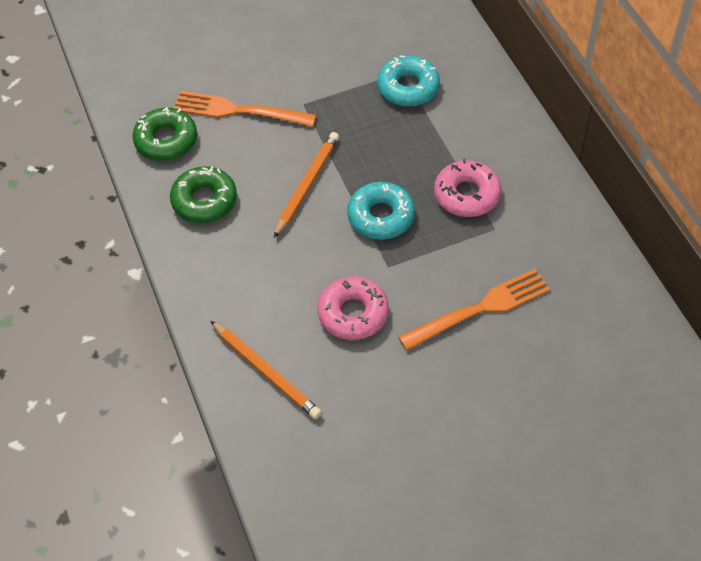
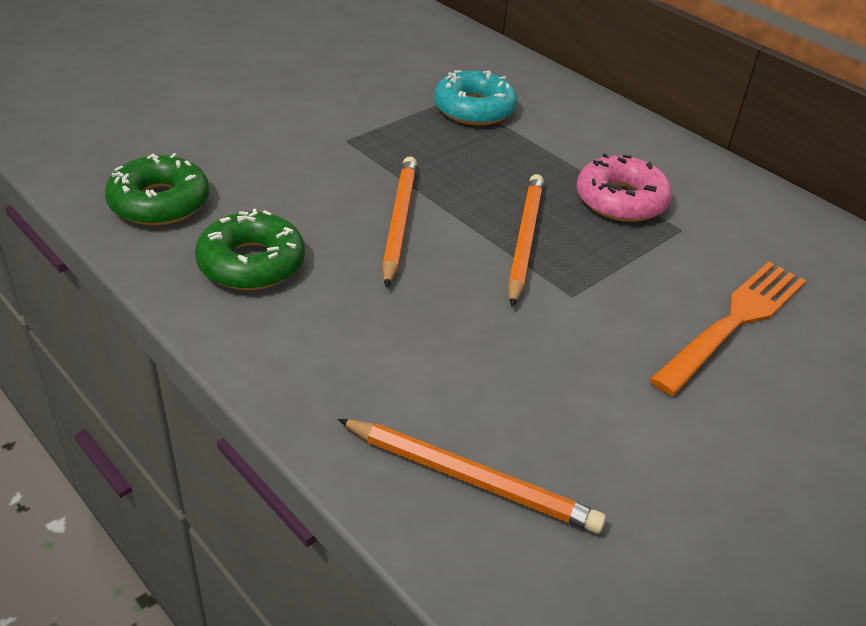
camera: 25 degrees left, 15 degrees down
(239, 111) = (257, 157): orange fork -> none
(353, 313) = (560, 364): pink donut -> none
(381, 216) = (525, 240): turquoise donut -> orange pencil

